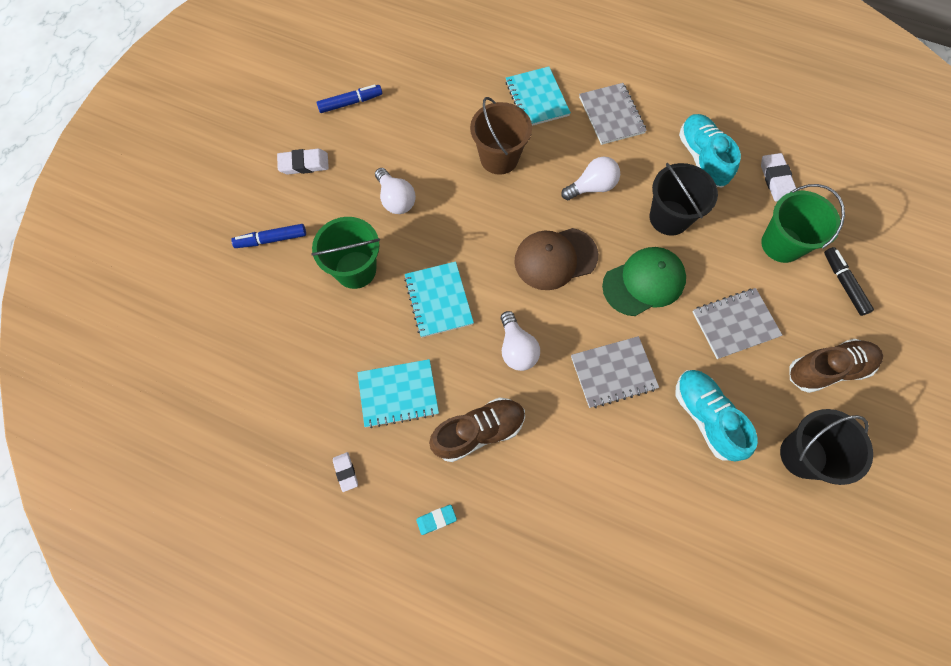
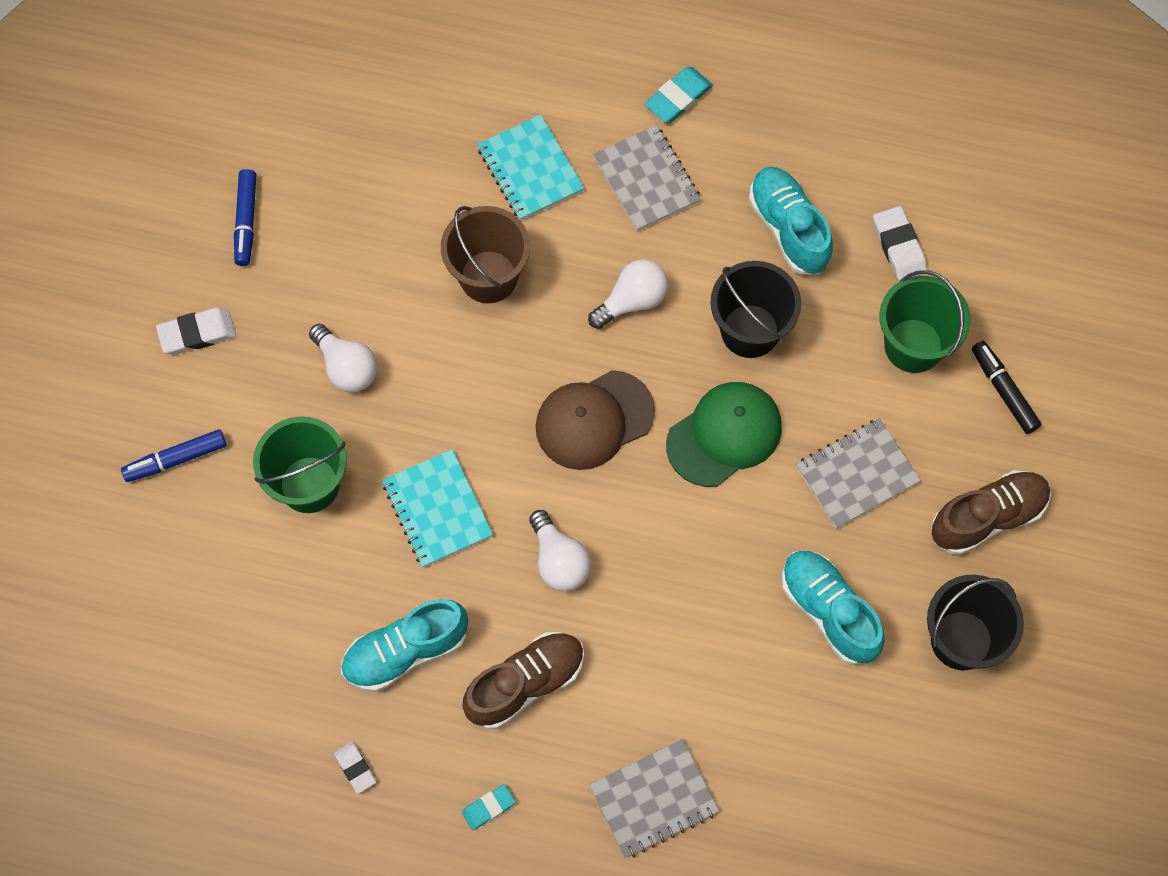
camera: 10 degrees left, 0 degrees up
(350, 103) = (246, 221): blue marker -> blue marker turned 120 degrees clockwise
(398, 394) = (406, 651): turquoise notebook -> turquoise shoe
(613, 372) = (697, 571): grey notebook -> grey notebook (653, 799)
(638, 71) = (678, 98): none -> turquoise eraser

